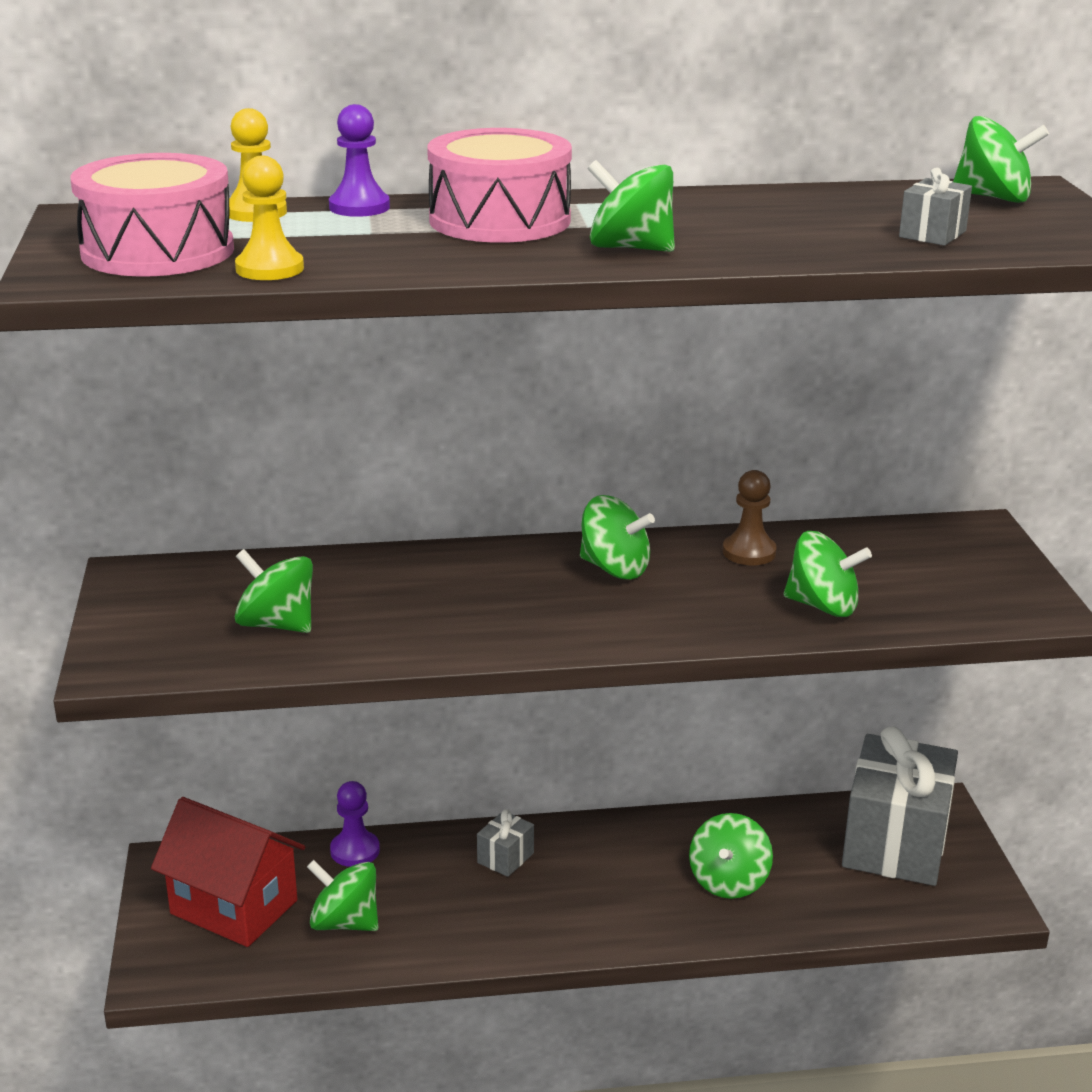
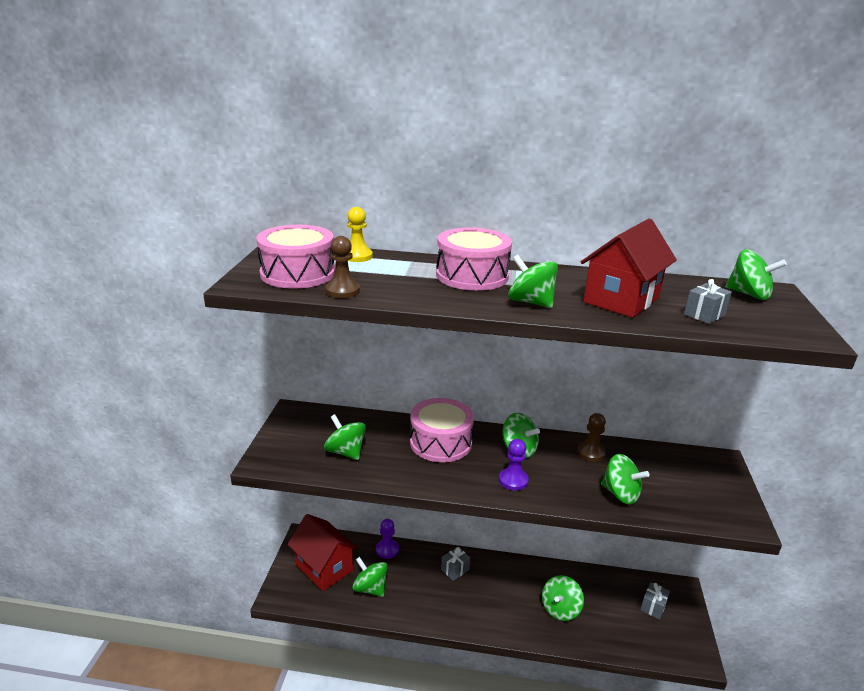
camera: 15 degrees right, 0 degrees up
(269, 269) = (342, 291): yellow pawn -> brown pawn
(359, 207) = (408, 259): purple pawn -> purple pawn (513, 480)
(460, 580) = (440, 442): none -> pink drum
(786, 228) = (621, 300): none -> red house
(895, 843) = (653, 607): grey gift -> grey gift, size x0.41

